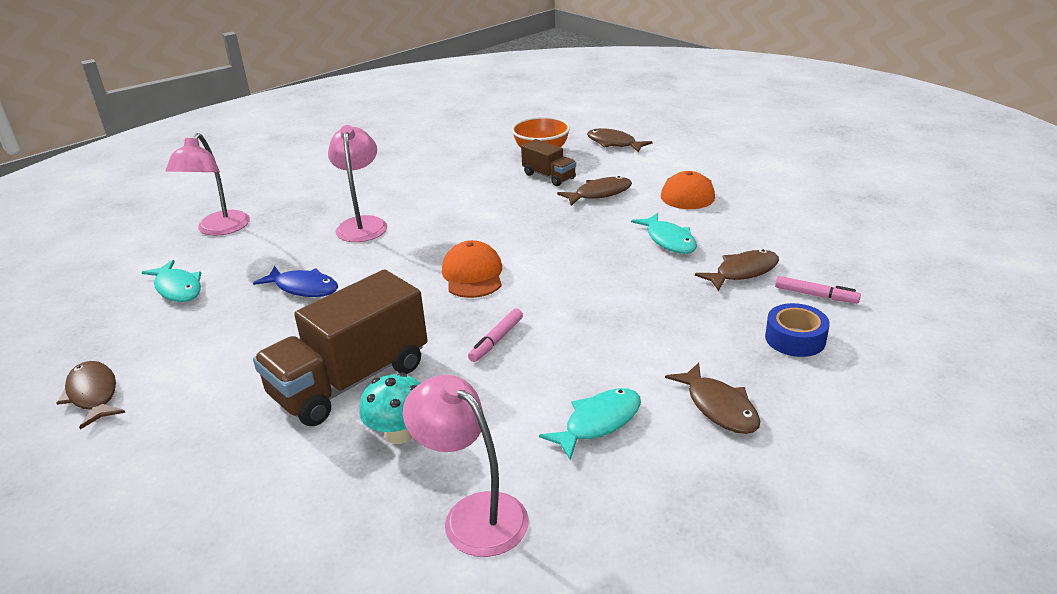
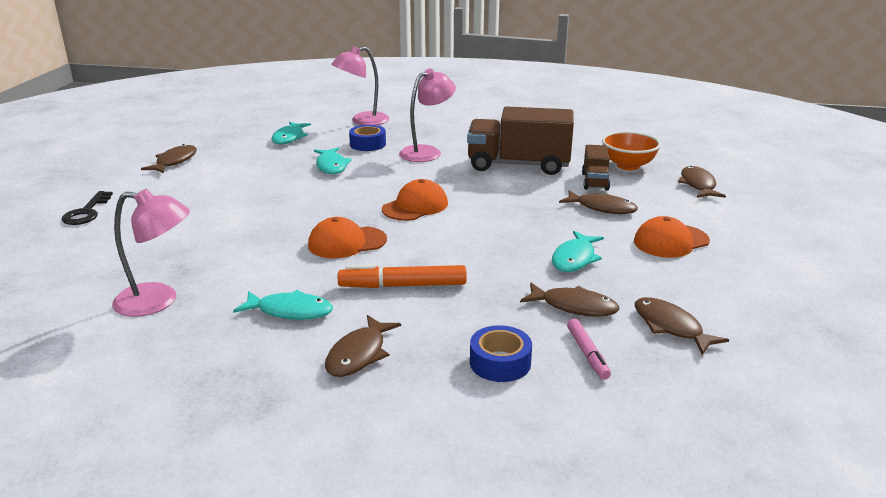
camera: 50 degrees right, 5 degrees down
(132, 519) = (87, 212): none -> black key
(286, 248) = (368, 144): none -> blue tape
(303, 288) = (331, 166): blue fish -> turquoise fish
(350, 381) = (252, 216): brown truck -> brown truck (518, 165)
(399, 433) = (215, 250): turquoise mushroom -> none
(473, 514) = (158, 301): pink lamp -> pink lamp turned 90 degrees clockwise
(497, 340) = (347, 242): pink marker -> orange cap
(621, 338) = (403, 286): none -> orange marker
(809, 247) = (670, 327): none -> brown fish

